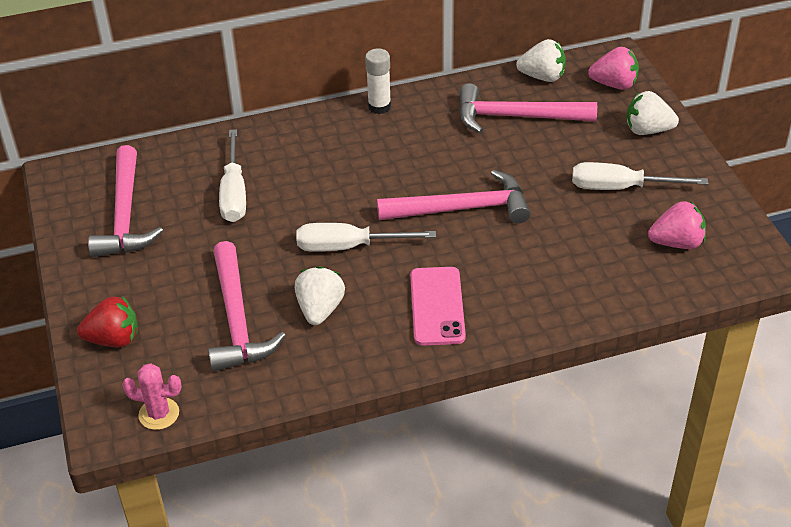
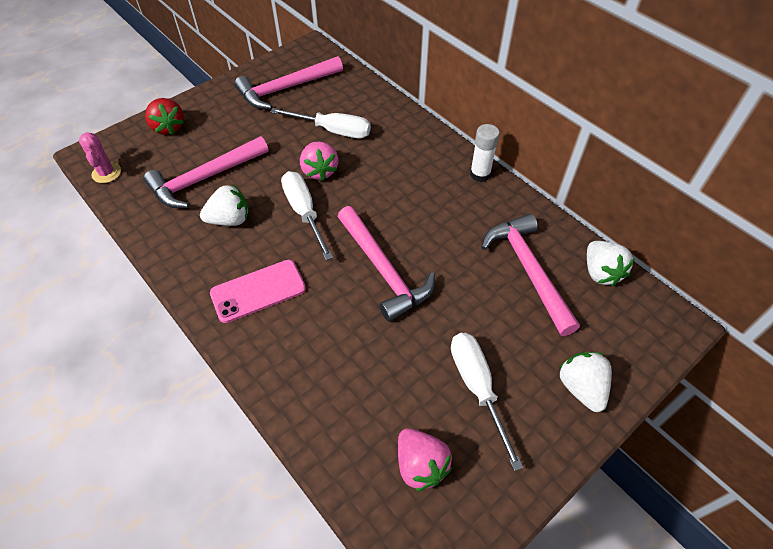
camera: 65 degrees right, 10 degrees up
(234, 193) = (333, 131): white screwdriver -> white screwdriver turned 135 degrees counterclockwise
(614, 84) = (633, 336): pink strawberry -> pink strawberry (319, 171)

